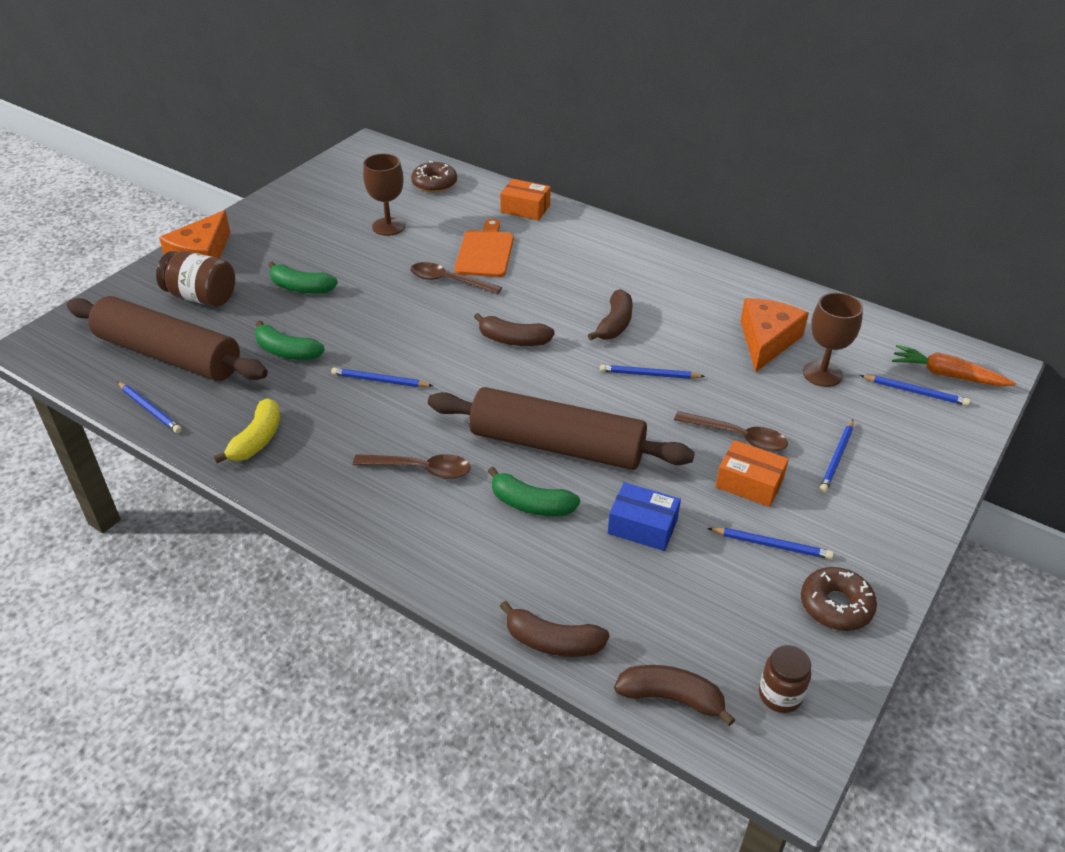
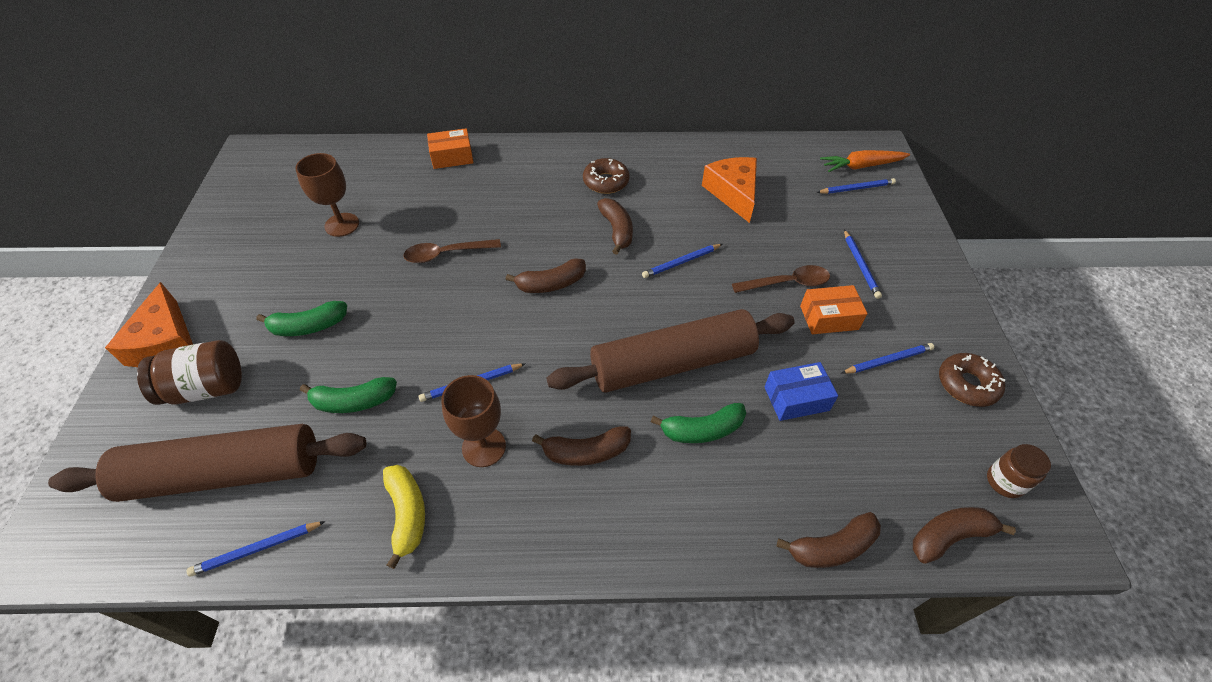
camera: 35 degrees left, 10 degrees up
(149, 409) = (257, 549): blue pencil -> blue pencil turned 150 degrees clockwise
(420, 469) = (586, 452): brown spoon -> brown banana
(434, 183) = (349, 165): brown donut -> brown donut (606, 182)
(485, 252) = (453, 212): orange cutting board -> none
(822, 374) = (791, 202): brown goblet -> brown goblet (484, 447)

